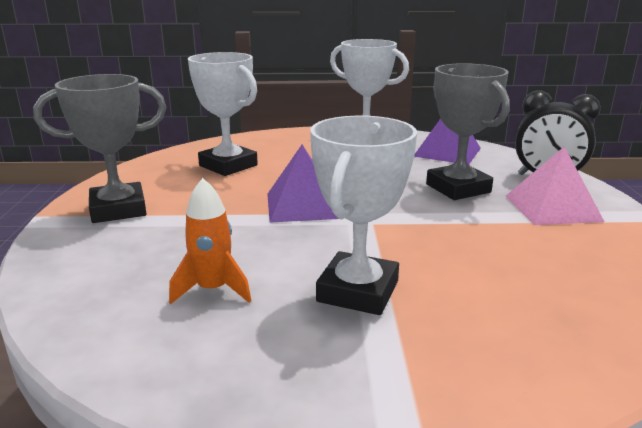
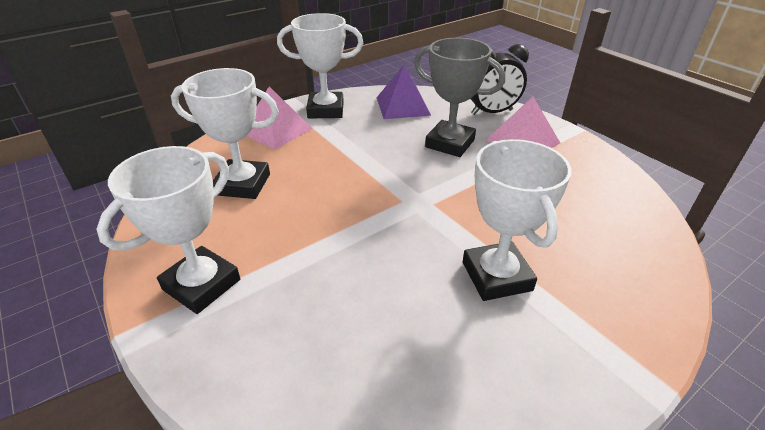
camera: 35 degrees left, 15 degrees up
(118, 209) = (202, 284): grey trophy -> white trophy
(213, 290) = (401, 331): orange rocket -> none
(302, 142) = (276, 130): none -> pink pyramid
(302, 205) = (363, 207): purple pyramid -> none

